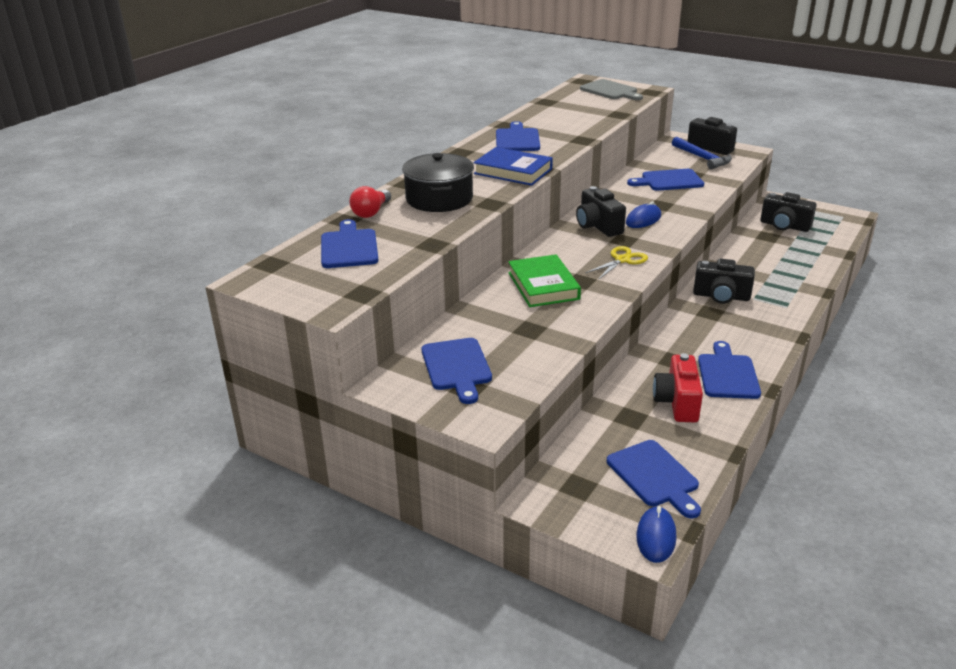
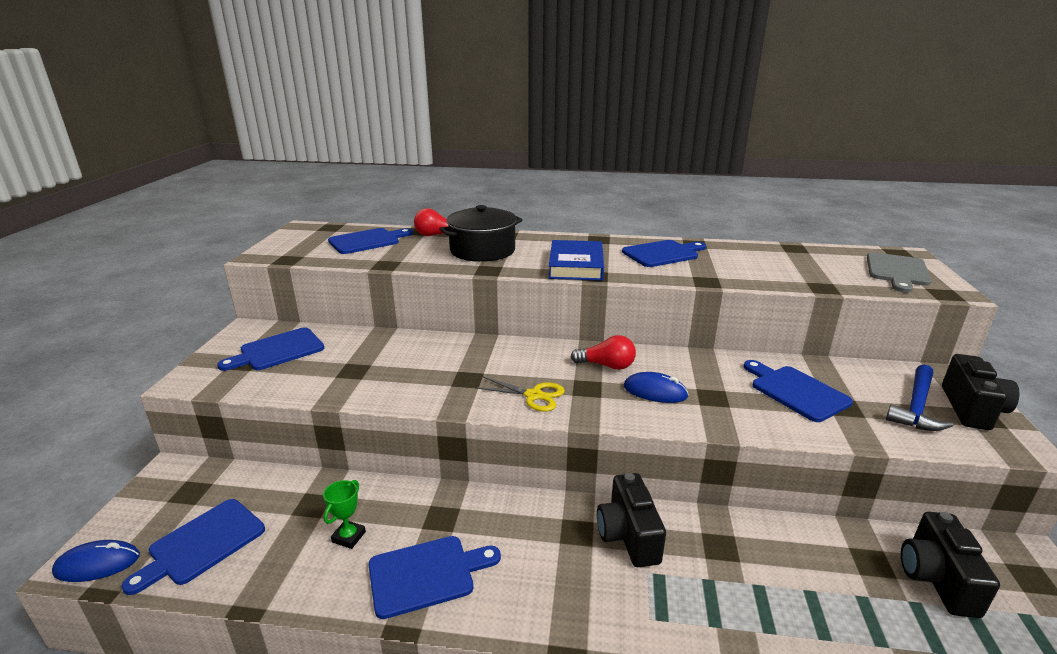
camera: 65 degrees right, 5 degrees down
(543, 286) = (444, 360): green book -> none
(598, 226) = (606, 365): black camera -> red light bulb
(677, 402) = (349, 537): red camera -> green trophy

